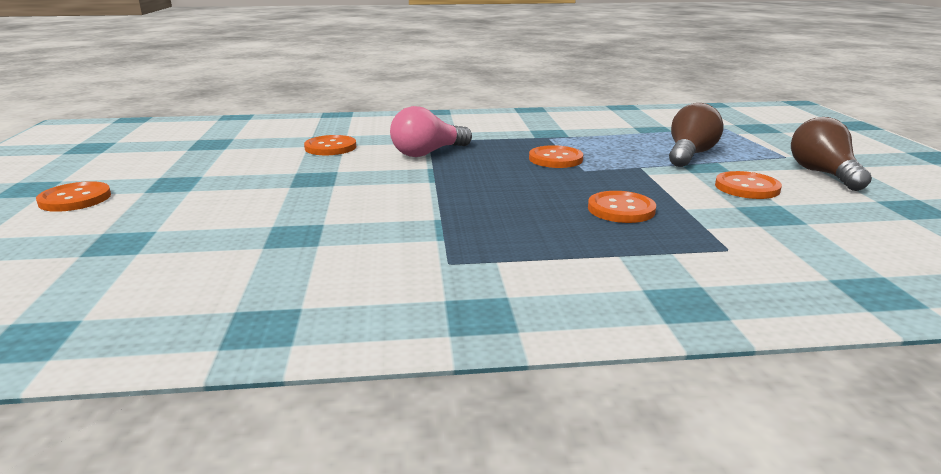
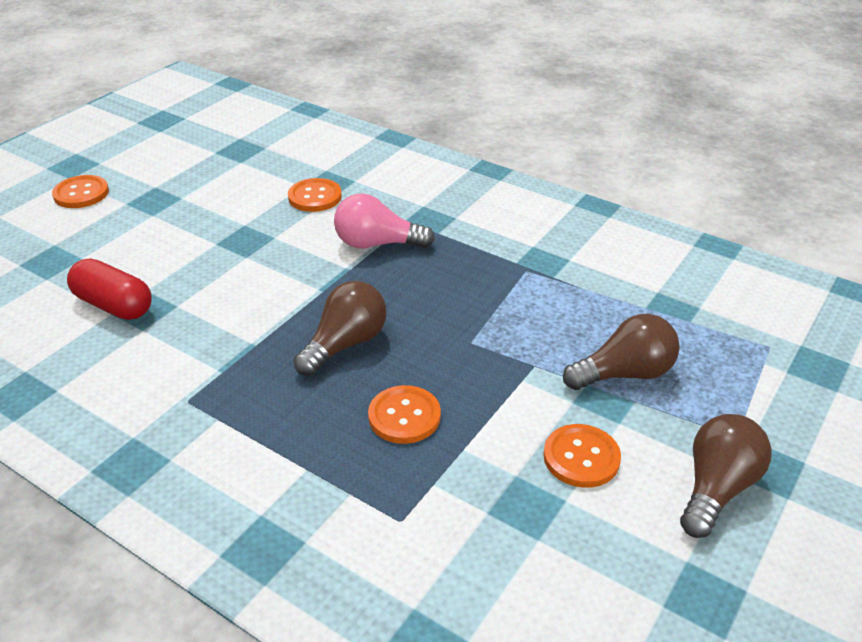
camera: 40 degrees right, 15 degrees up
(256, 242) = (114, 305): none -> red capsule
(508, 196) = (345, 344): none -> brown light bulb
(555, 159) = (473, 310): orange button -> none

